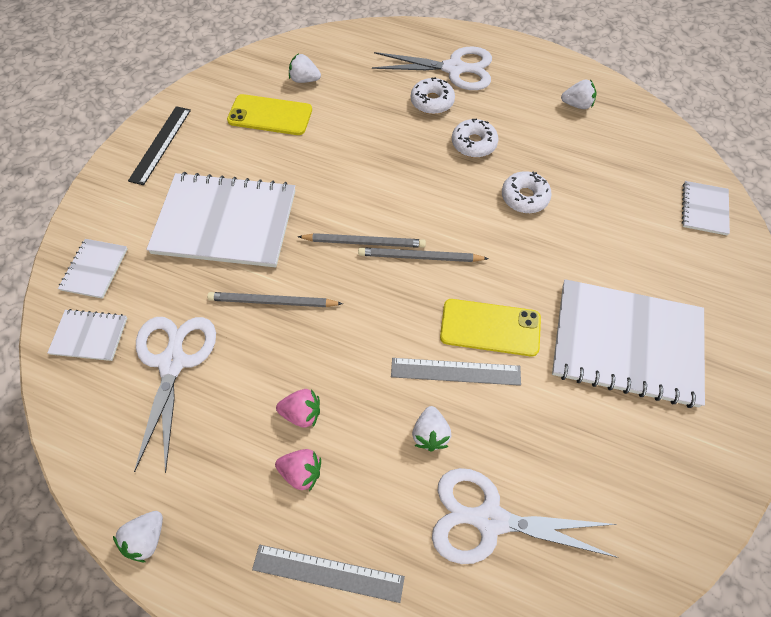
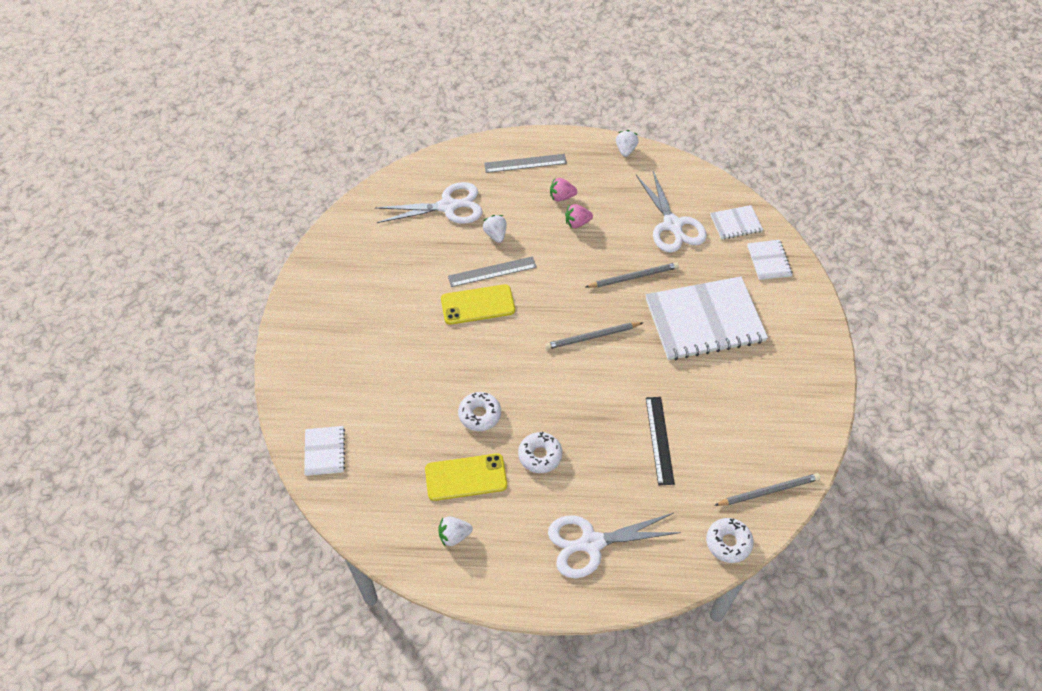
camera: 160 degrees right, 5 degrees down
(160, 144) = (805, 367): black ruler -> black ruler (659, 440)
(270, 115) = (735, 426): yellow phone -> yellow phone (466, 477)
(304, 80) = (730, 478): white strawberry -> none
(419, 257) = (546, 338): grey pencil -> grey pencil (768, 491)
(432, 101) = (596, 492): white donut -> white donut (728, 543)
(626, 344) = (380, 322): white notebook -> none

